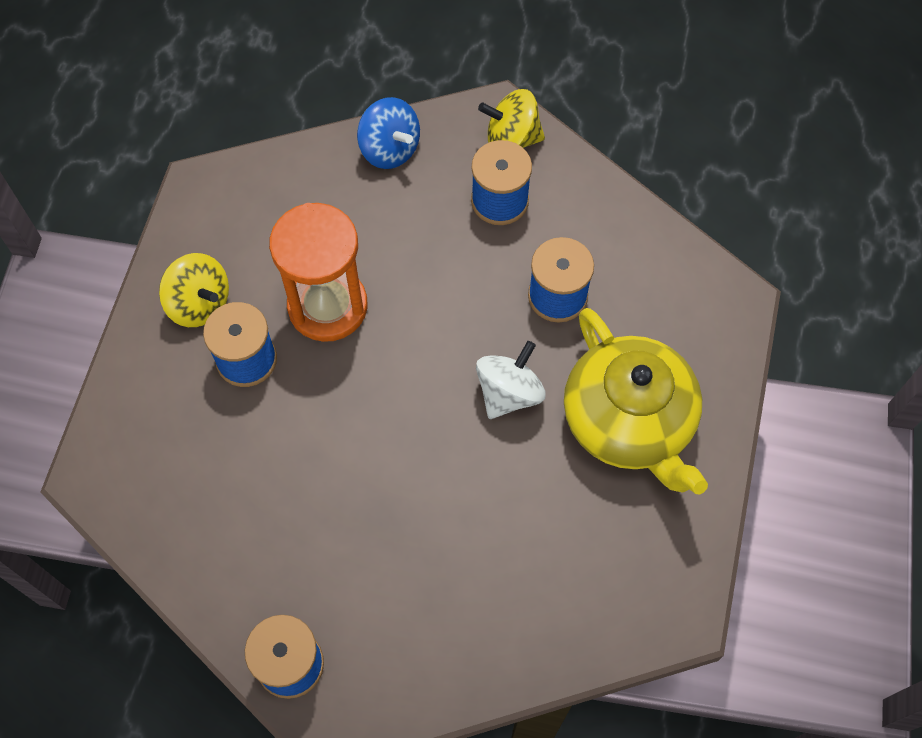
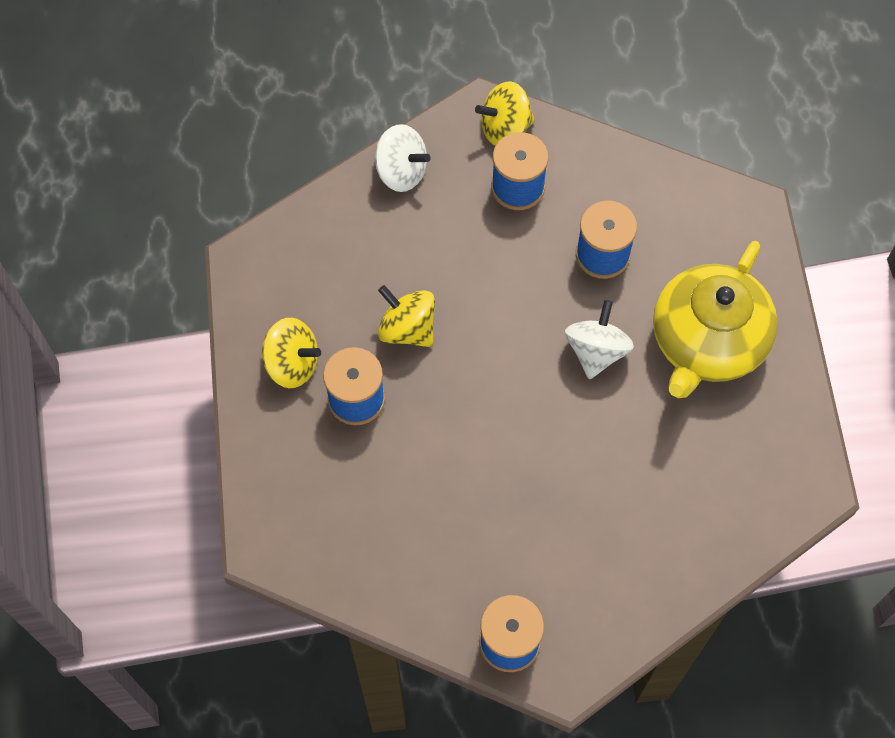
camera: 20 degrees left, 0 degrees up
(327, 306) = (407, 329): orange hourglass -> yellow spinning top
(389, 149) = (401, 172): blue spinning top -> white spinning top
(629, 421) = (706, 342): yellow teapot -> yellow teapot turned 75 degrees clockwise

